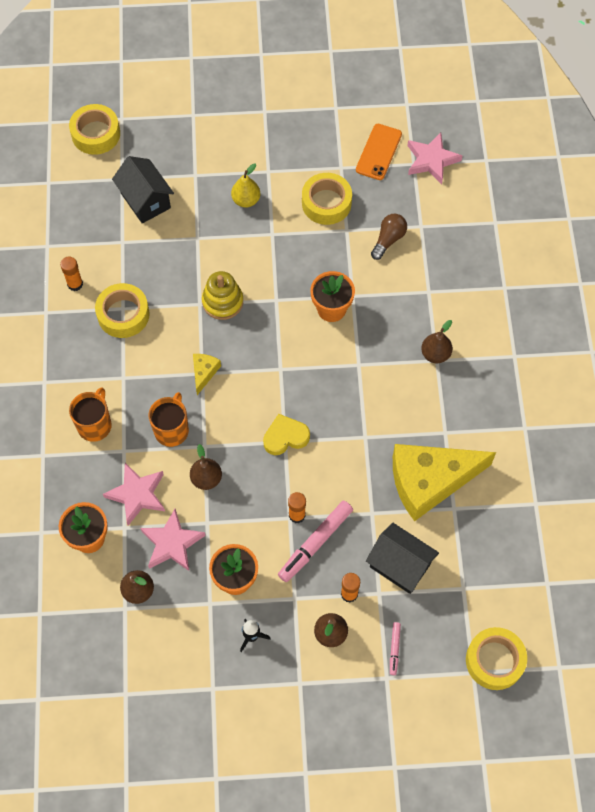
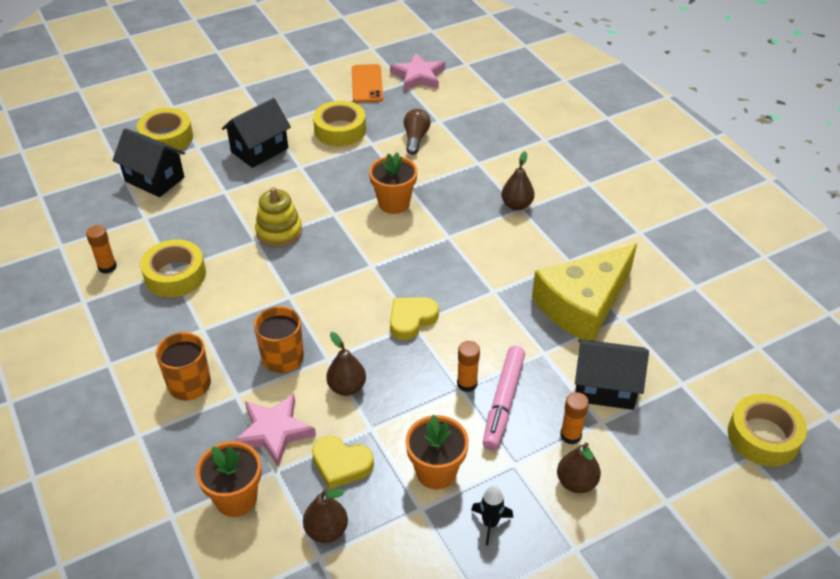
camera: 25 degrees left, 20 degrees down
(96, 134) = (76, 146): yellow tape -> yellow tape (167, 138)
(172, 543) = (341, 464): pink star -> yellow heart
(204, 372) = (291, 295): yellow cheese -> none
(246, 200) = (259, 150): yellow pear -> black house
(394, 649) = (655, 469): pink marker -> none

